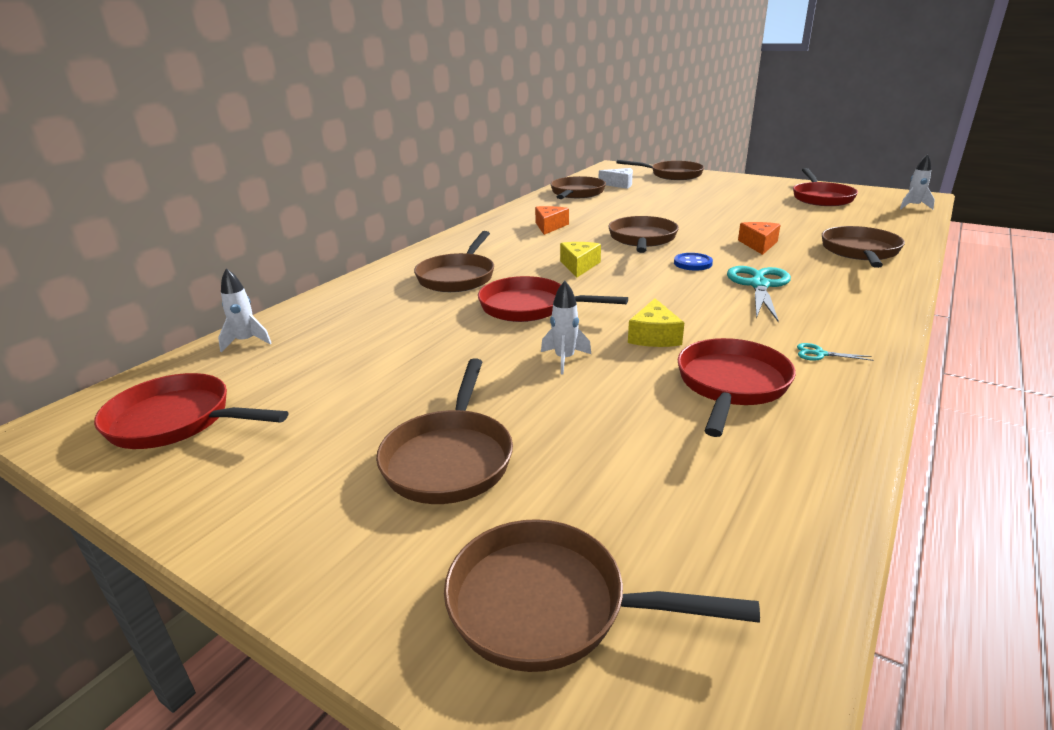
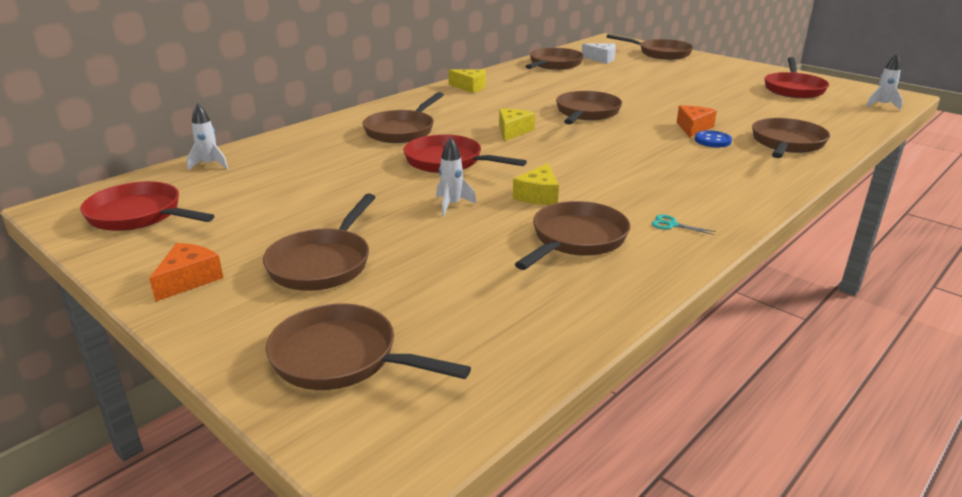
camera: 10 degrees right, 0 degrees up
(505, 223) = (470, 87): none -> yellow cheese
(549, 226) = (509, 93): orange cheese -> orange cheese (189, 280)
(692, 263) = (617, 139): blue button -> blue button (712, 140)
(731, 385) = (576, 239): red pan -> brown pan
(759, 285) = (664, 163): turquoise scissors -> none

